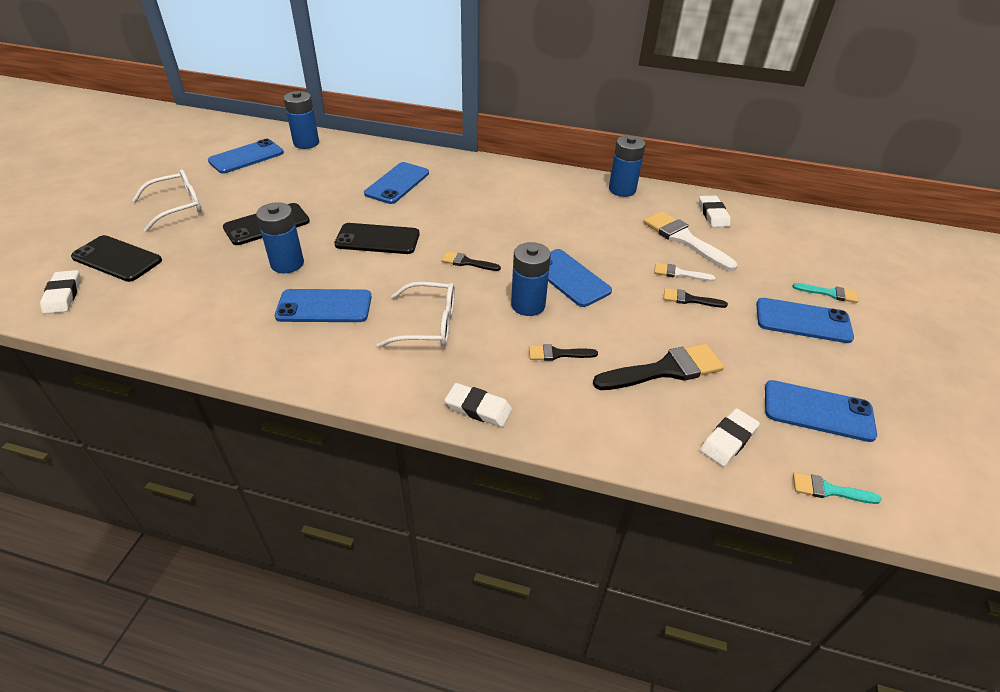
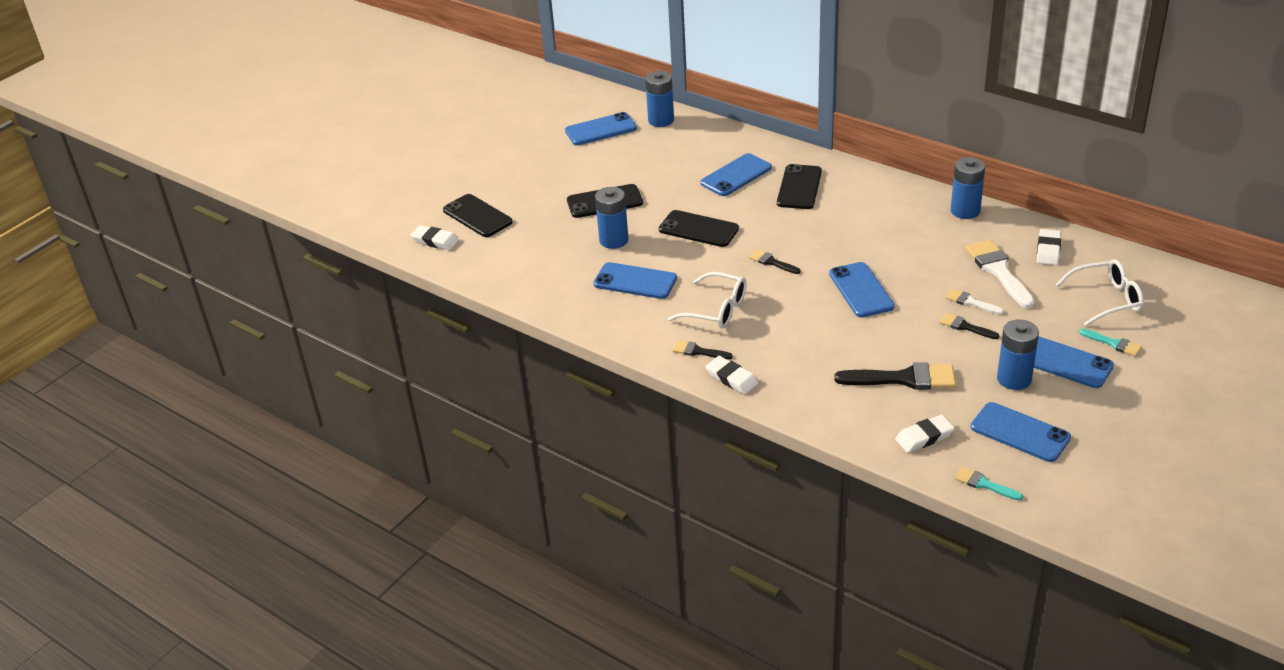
camera: 25 degrees right, 5 degrees down
(63, 295) = (435, 241): white eraser -> white eraser turned 75 degrees counterclockwise
(178, 207) = (532, 174): white glasses -> white glasses (1107, 299)
(463, 187) = (799, 187): none -> black phone
(528, 305) = (810, 307): blue battery -> blue battery (1014, 379)
(557, 354) = (816, 351): black brush -> black brush (698, 351)

